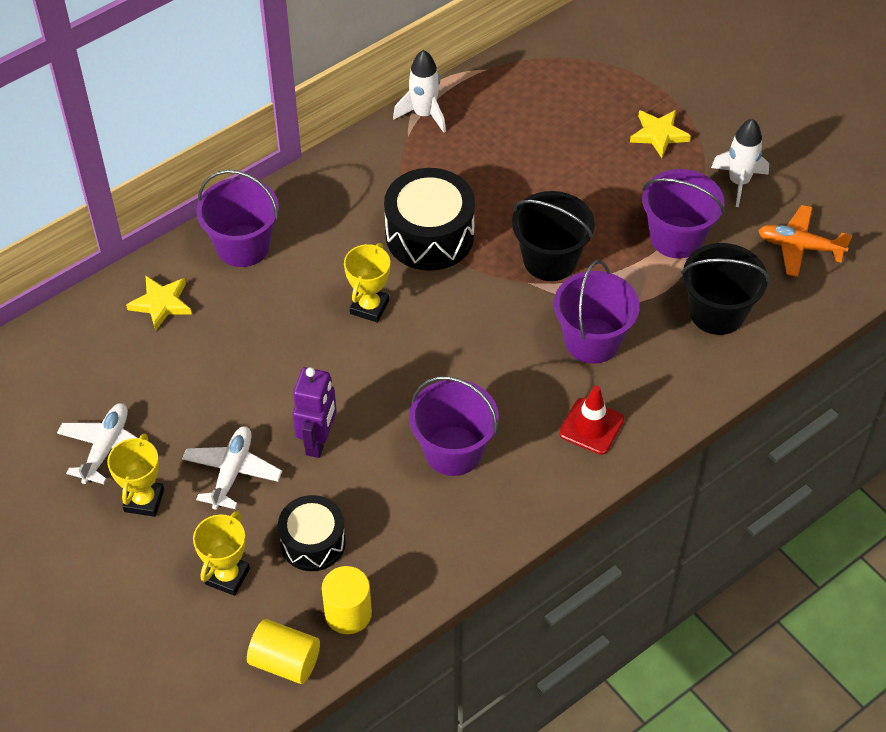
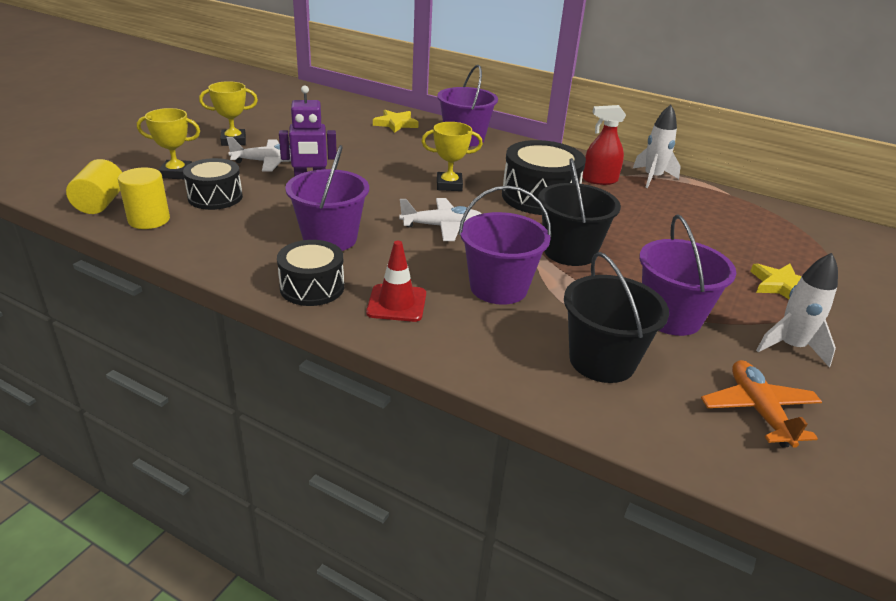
camera: 65 degrees right, 20 degrees down
(106, 448) = (271, 126): white plane -> white plane (442, 226)
(410, 164) = (599, 180): none -> red spray bottle
(542, 486) = (312, 287): none -> black drum

